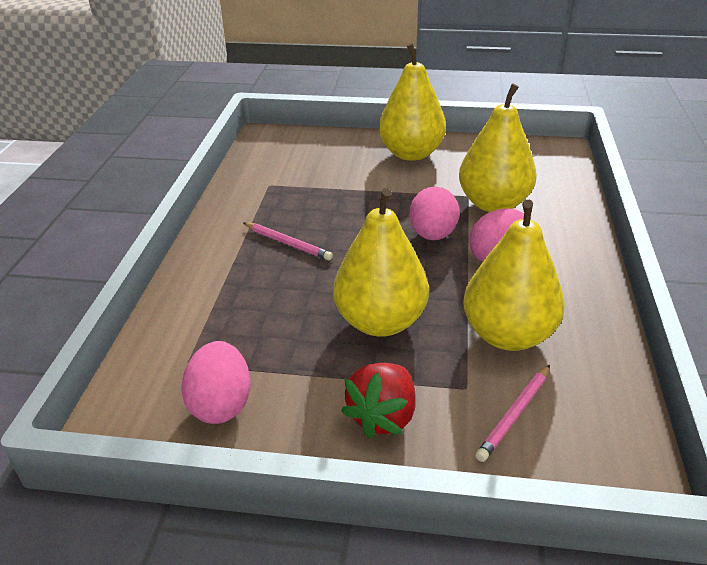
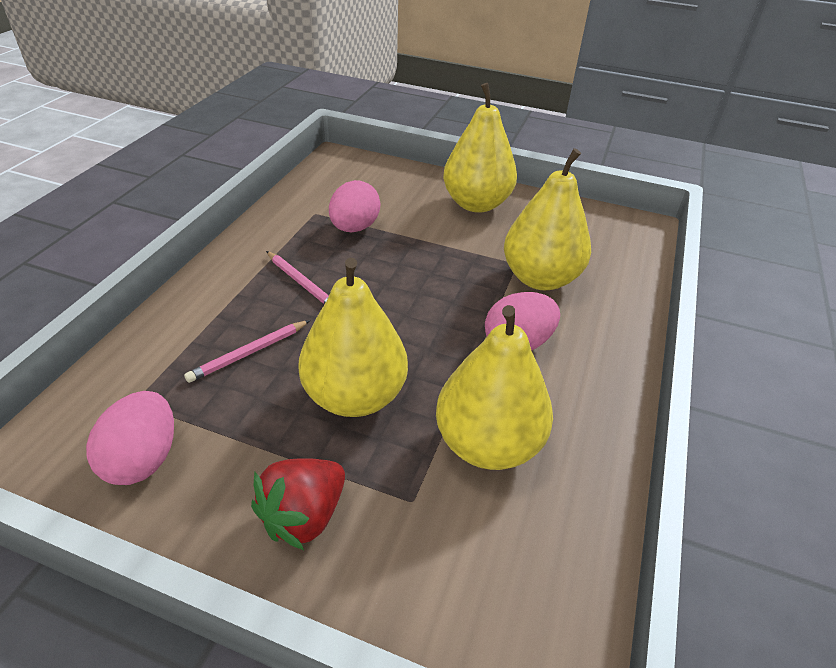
camera: 10 degrees right, 5 degrees up
(432, 235) = (457, 303): pink egg -> pink egg (354, 228)
(514, 414) = (451, 550): pink pencil -> pink pencil (249, 353)

